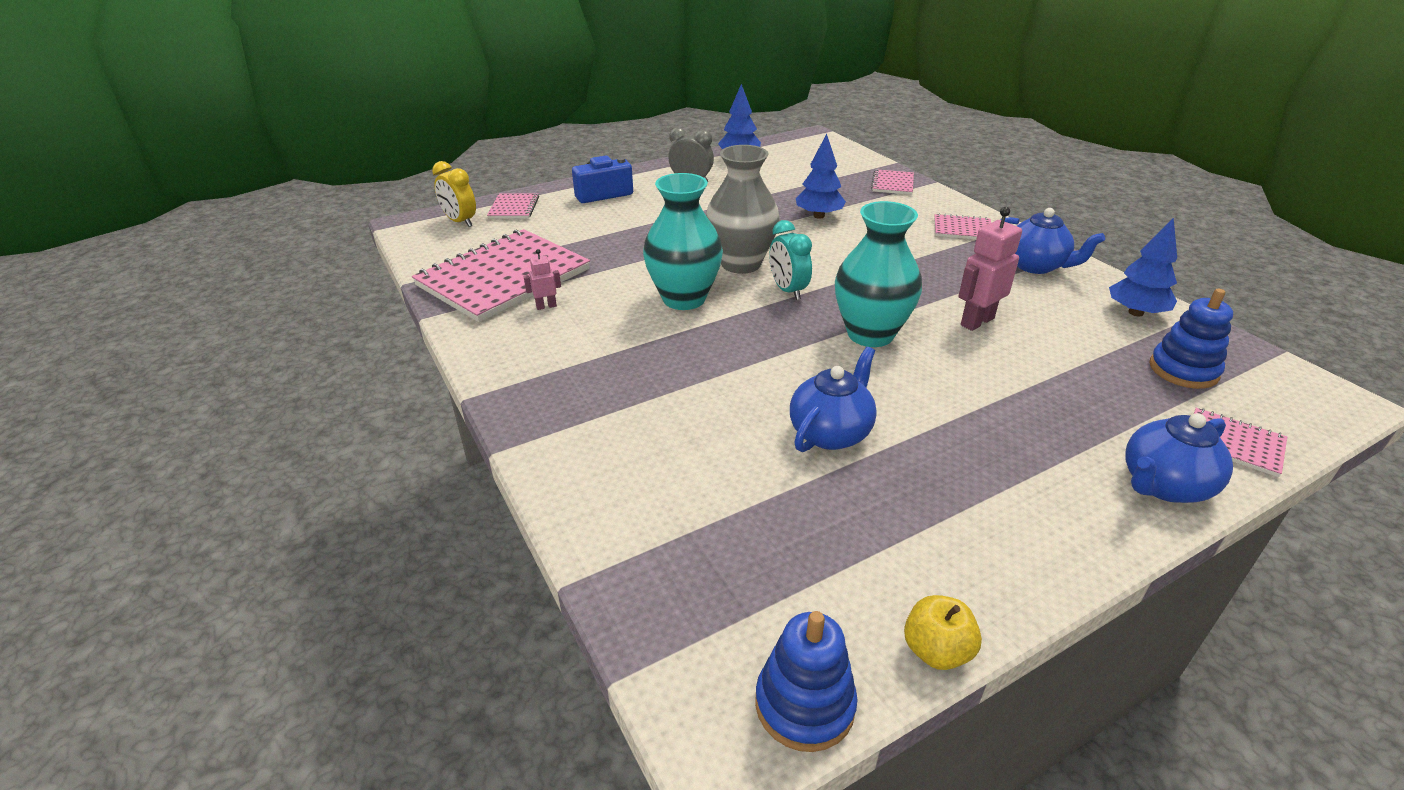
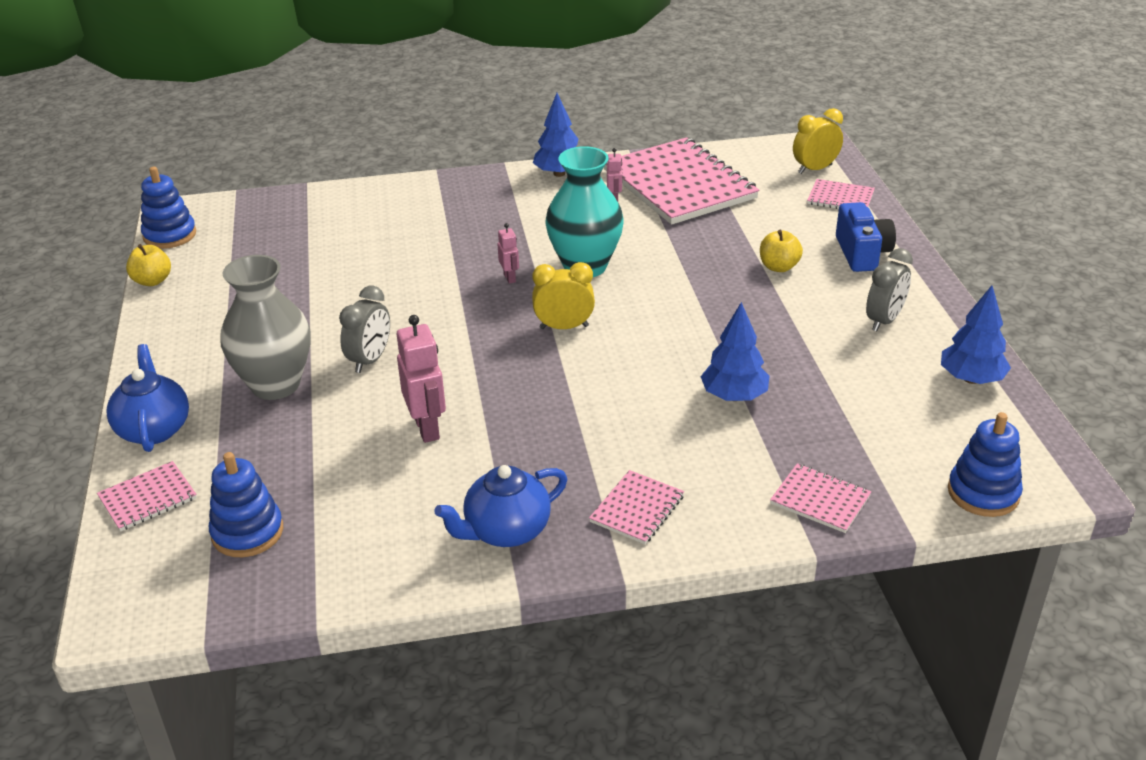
camera: 110 degrees right, 0 degrees up
(638, 219) = (778, 267): none -> yellow apple
(728, 334) = (510, 278): none -> pink robot
(741, 264) = (636, 311): grey vase -> grey vase (275, 385)
(788, 290) = (564, 327): turquoise clock -> yellow clock
(830, 433) = (345, 295): blue teapot -> none
(842, 150) = (983, 493): none -> blue stacking toy
(870, 334) = (454, 353): turquoise vase -> none
(922, 378) = (370, 360): none -> grey clock
(1136, 312) = (357, 561): blue tree -> blue tree (559, 173)

